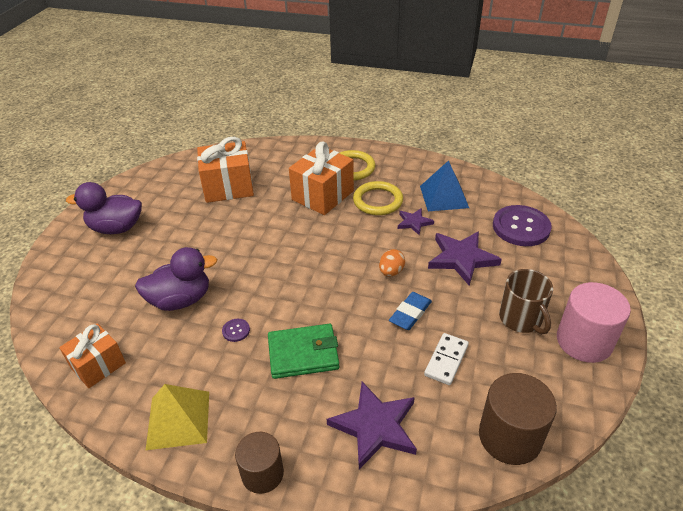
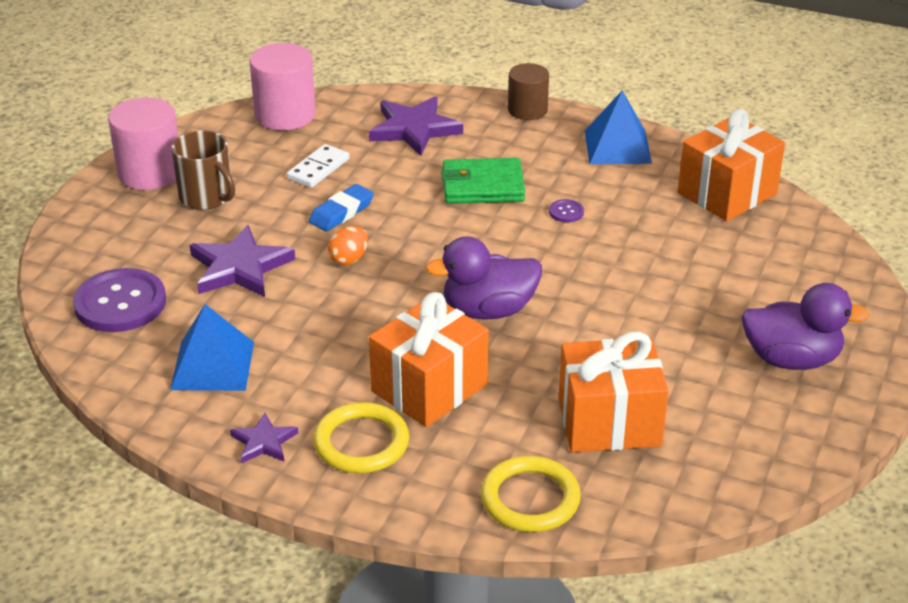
camera: 175 degrees left, 5 degrees down
(98, 365) = (727, 193): orange gift -> orange gift, size x1.54
(178, 419) = (617, 147): yellow pyramid -> blue pyramid
(181, 300) = (647, 249): purple duck -> purple duck (488, 310)
(378, 201) = (332, 368): yellow ring -> yellow ring (530, 499)
(414, 222) = (285, 325): purple star -> purple star (264, 442)
(510, 436) = (285, 115): brown cylinder -> pink cylinder
(521, 319) = (206, 197): brown mug -> brown mug turned 150 degrees clockwise

